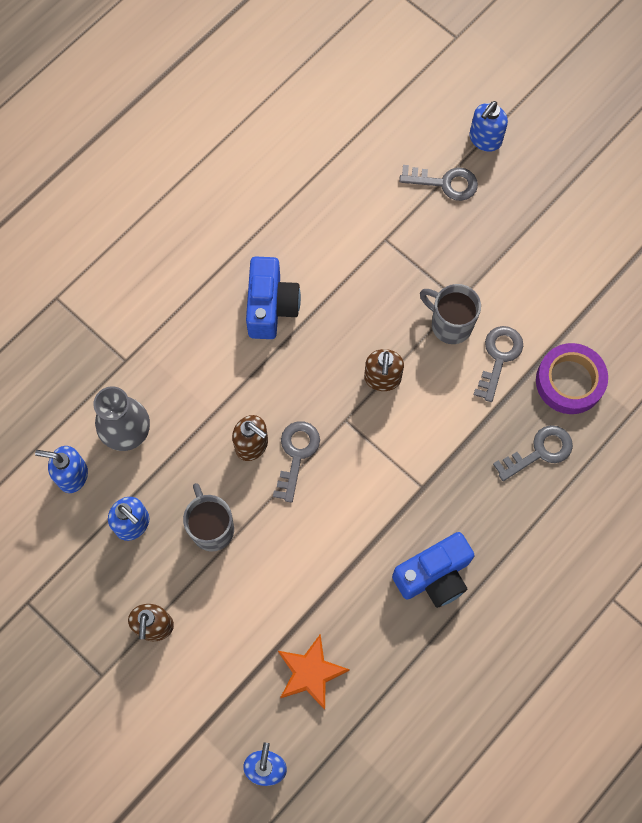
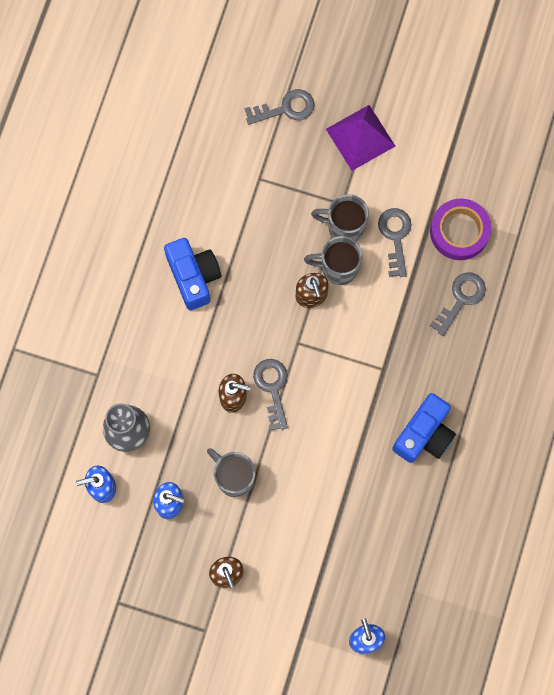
camera: 25 degrees left, 5 degrees up
(310, 673) = (364, 552): orange star -> none
(423, 362) = (338, 268): none -> grey mug
(485, 139) = (301, 56): blue soap dispenser -> none
(508, 243) = (360, 137): none -> purple pyramid

